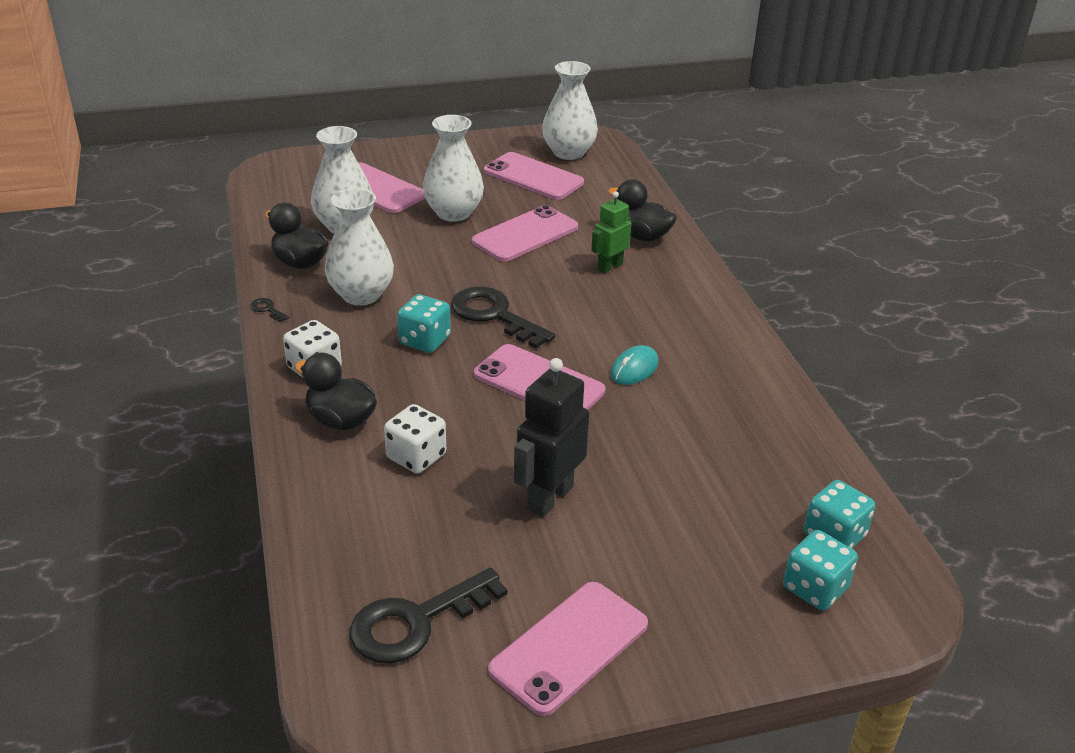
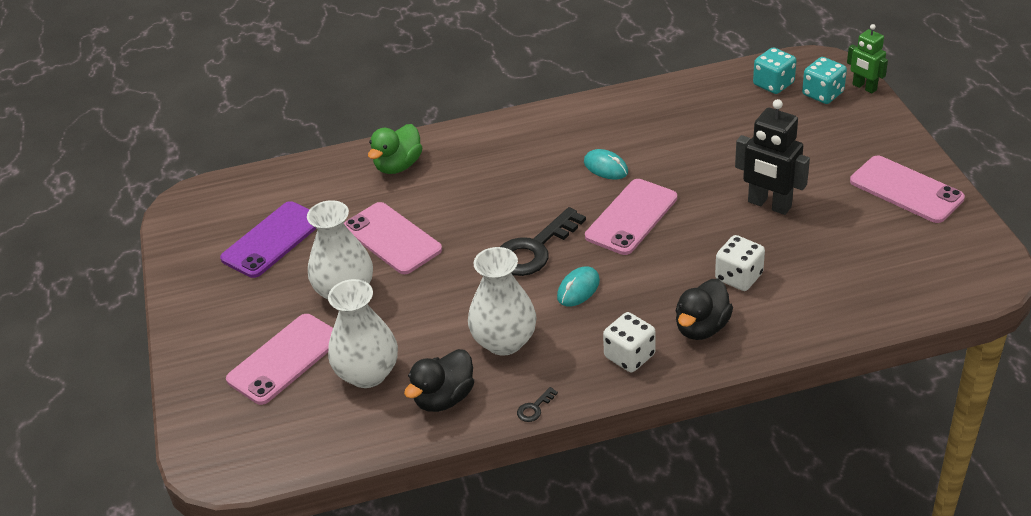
camera: 85 degrees left, 5 degrees up
(415, 622) = (909, 259): black key -> none
(424, 340) = (578, 289): turquoise dice -> turquoise mouse
(533, 177) = (272, 240): pink phone -> purple phone
(568, 152) = (220, 217): white vase -> none
(609, 266) = (451, 183): green robot -> green robot (864, 87)
(641, 236) = (398, 166): black duck -> green duck

